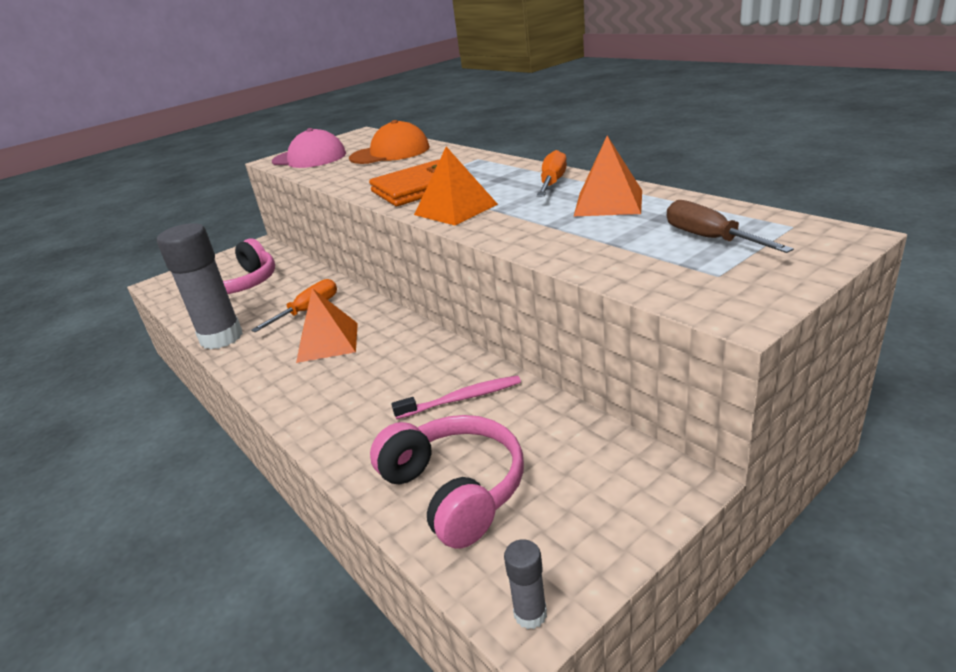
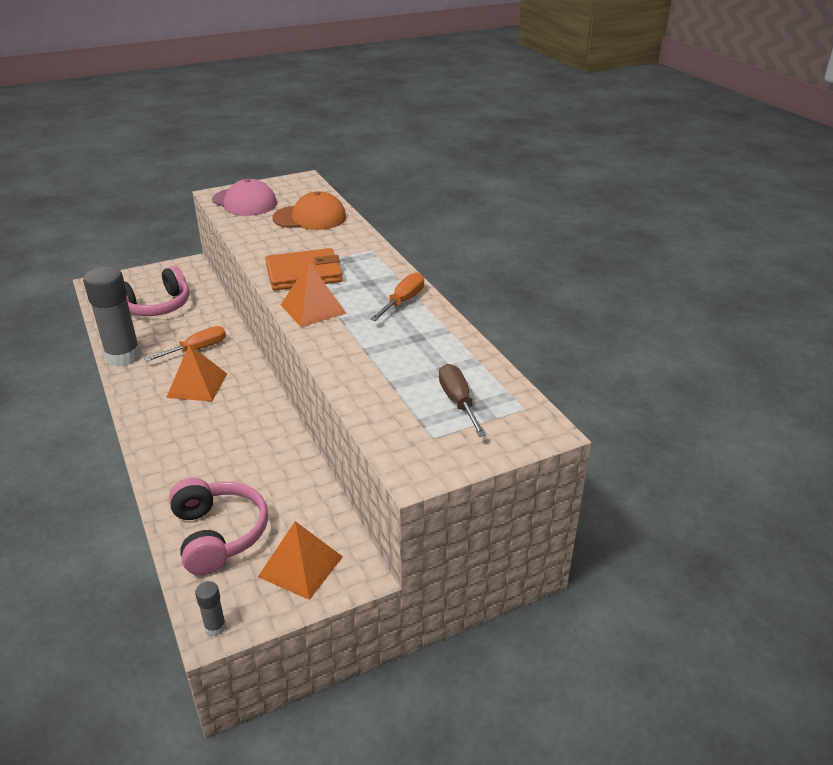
camera: 10 degrees right, 5 degrees up
(461, 399) = (263, 466): pink toothbrush -> none
(608, 203) = (424, 339): orange pyramid -> orange pyramid (301, 566)

